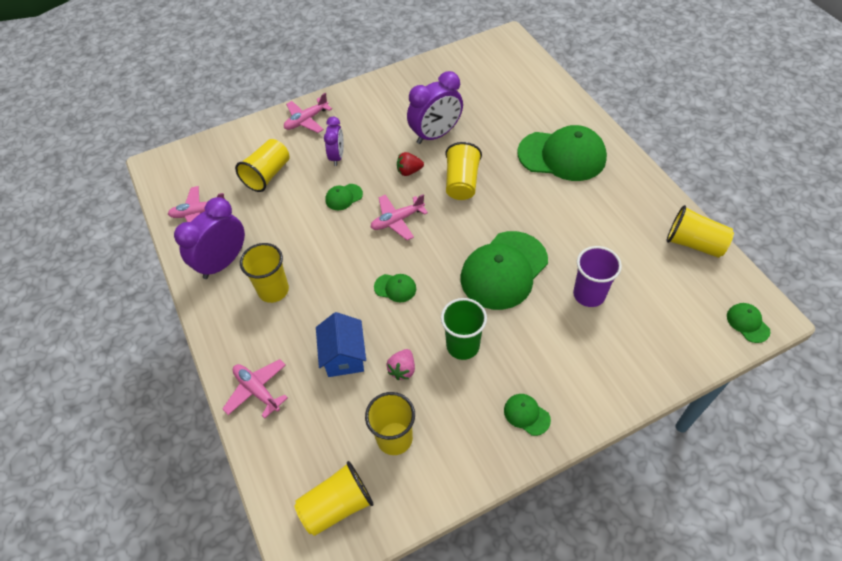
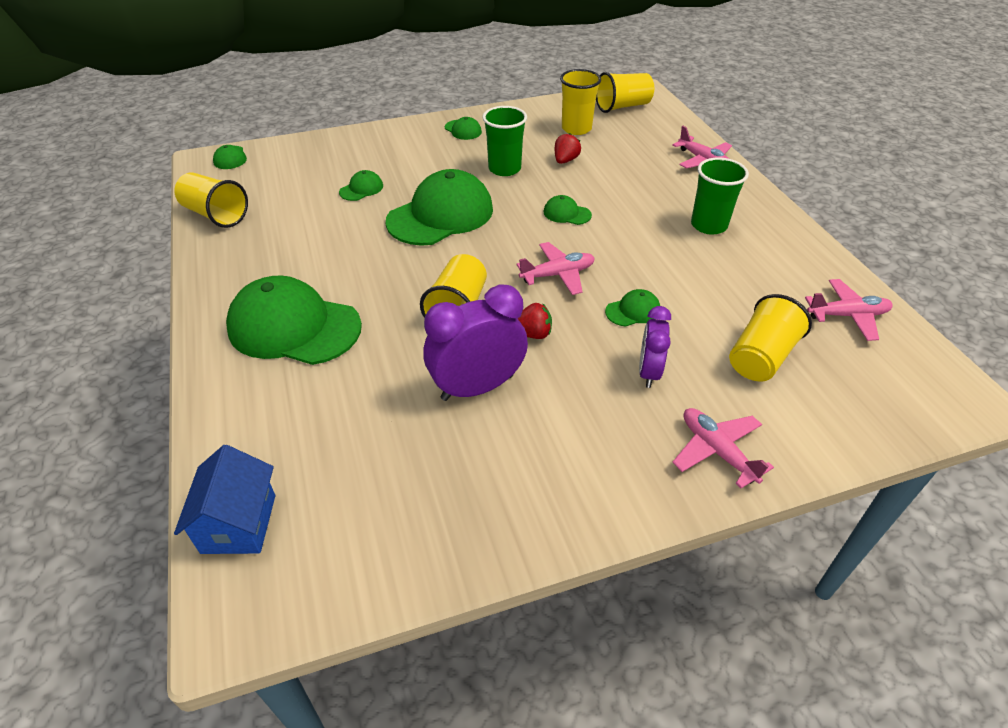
camera: 175 degrees left, 10 degrees down
(223, 262) = (782, 256): purple clock -> none
(273, 290) = (708, 225): yellow cup -> green cup
(306, 120) = (717, 451): pink plane -> pink plane turned 90 degrees counterclockwise
(344, 356) = (622, 173): blue house -> blue house (239, 523)
(402, 369) = (565, 160): pink strawberry -> red strawberry
(589, 294) = (361, 189): purple cup -> green cap

